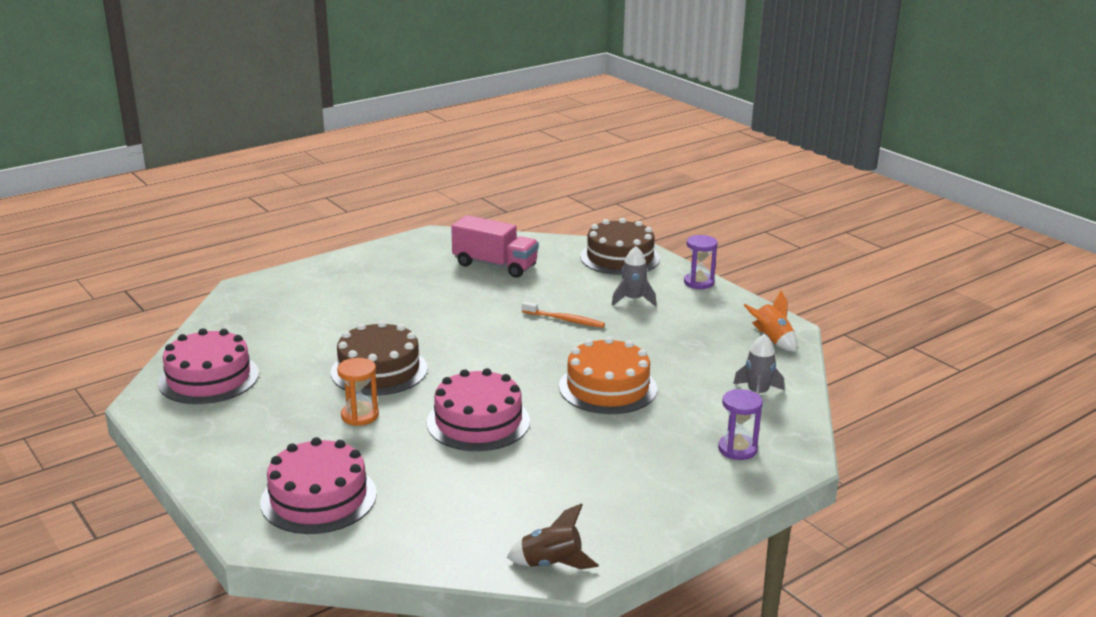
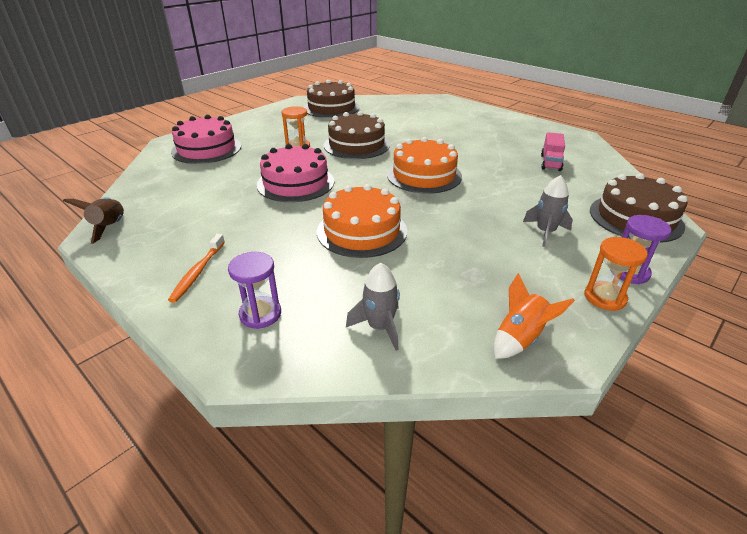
camera: 80 degrees right, 10 degrees up
(209, 378) = (331, 108): pink cake -> brown cake
(494, 337) = (424, 175): none -> orange cake
(495, 265) = (550, 162): pink truck -> pink truck, size x0.62
(564, 320) = (475, 201): orange toothbrush -> orange toothbrush (198, 272)
(728, 300) = (604, 297): none -> orange hourglass

